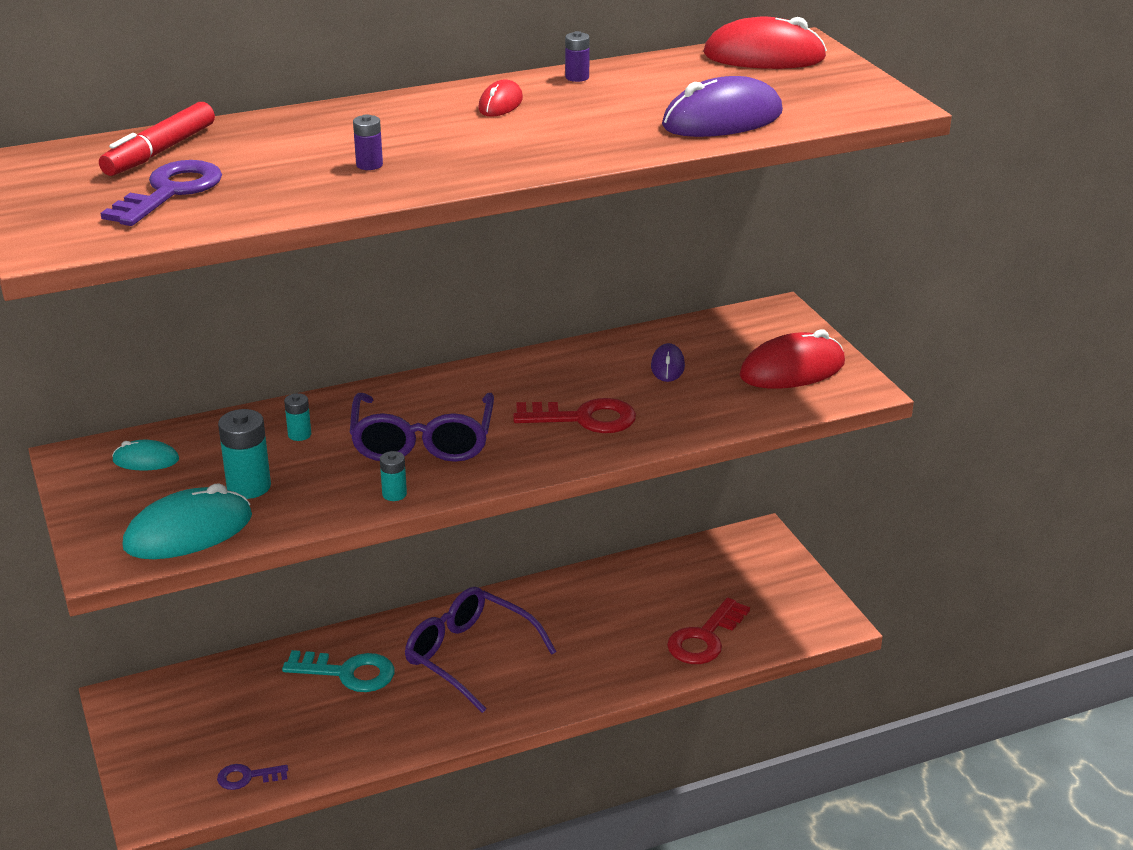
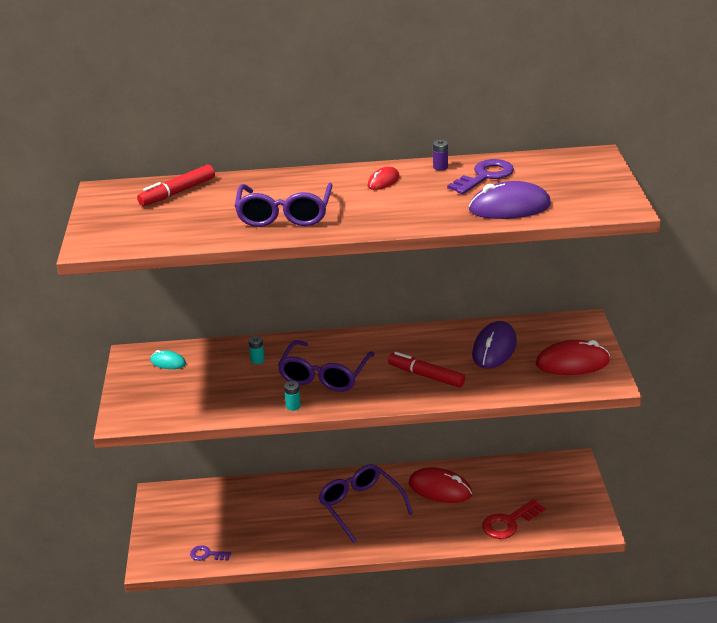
camera: 20 degrees right, 0 degrees up
(170, 192) = (169, 220): purple key -> purple key (485, 176)
(188, 532) = (171, 410): turquoise mouse -> none
(249, 487) = (215, 388): turquoise battery -> none
(348, 673) = (286, 503): turquoise key -> none
(369, 165) = (284, 215): purple battery -> purple glasses
(584, 418) = (426, 375): red key -> red marker
(667, 366) = (494, 349): purple mouse -> purple mouse, size x1.88
(764, 56) = (566, 163): red mouse -> red mouse (440, 489)

